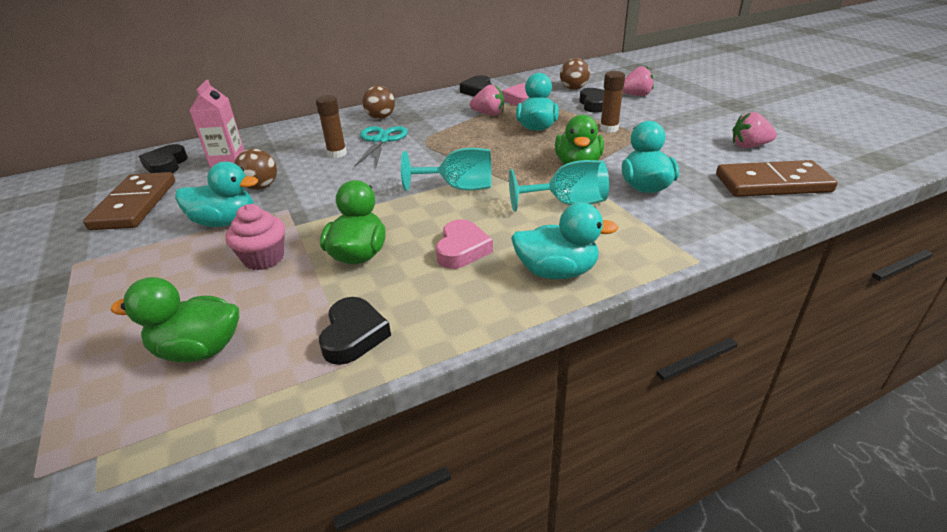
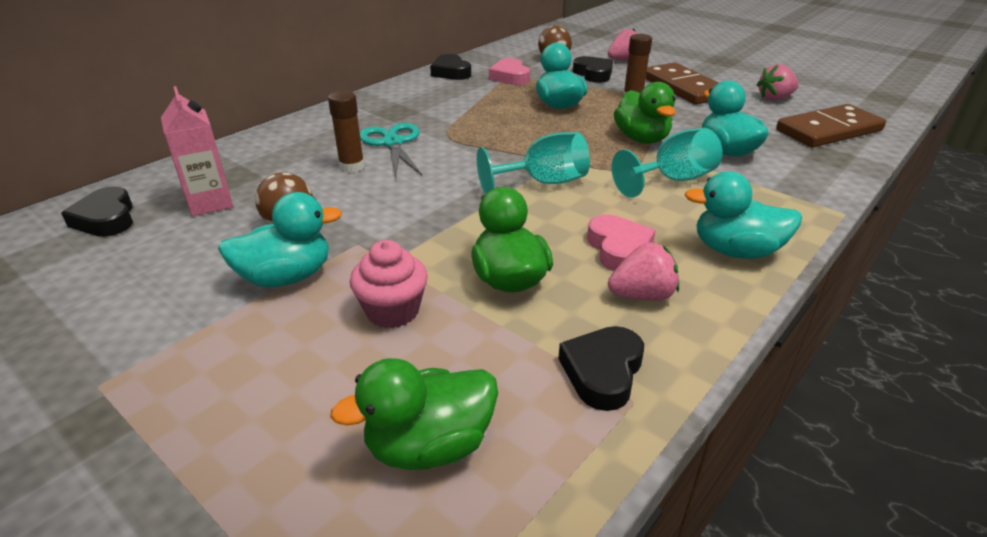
camera: 25 degrees left, 0 degrees up
(135, 205) = (114, 281): brown domino -> brown domino (683, 87)
(353, 335) = (602, 372): black heart -> black heart turned 135 degrees counterclockwise
(381, 117) = (363, 116): brown ball -> none
(489, 114) = (490, 97): pink strawberry -> pink strawberry (642, 295)
(557, 272) = (735, 251): turquoise duck -> turquoise duck turned 150 degrees counterclockwise

